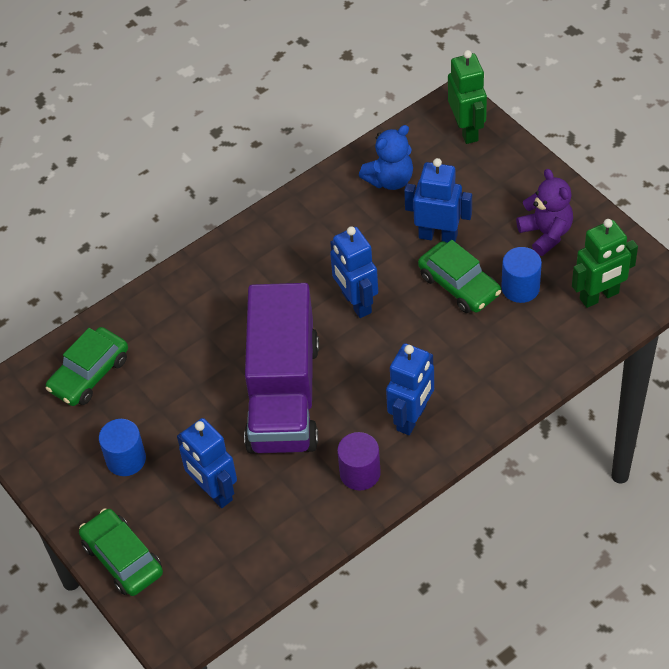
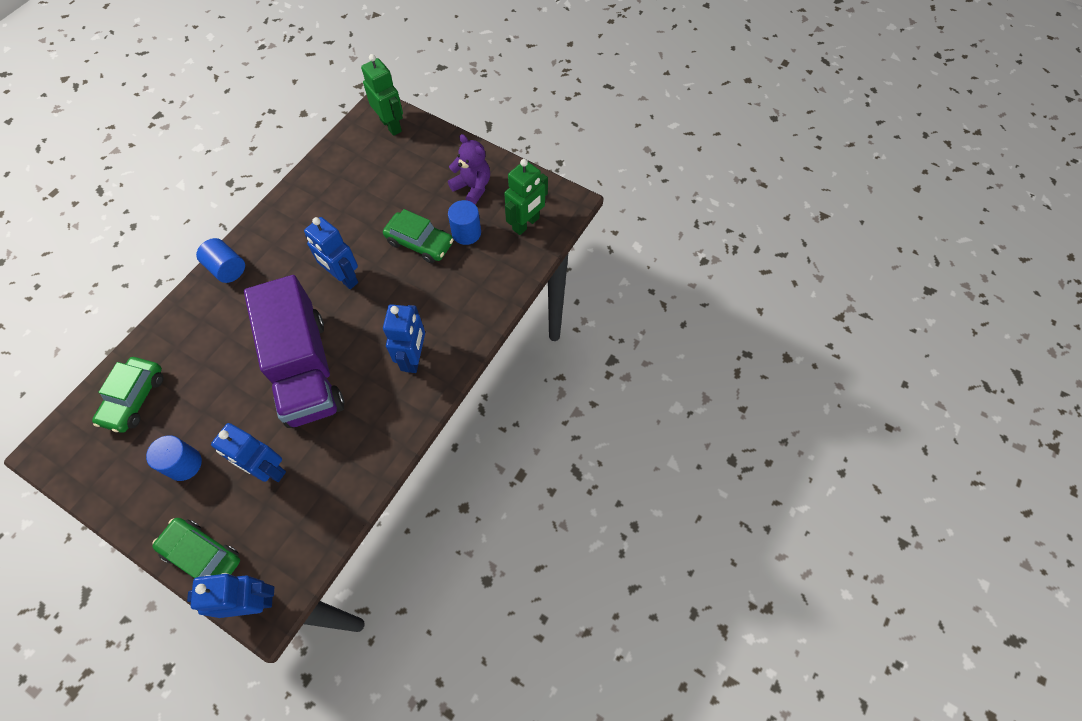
camera: 25 degrees left, 10 degrees up
(224, 256) = (227, 269): none -> blue cylinder
(360, 473) = (386, 416): purple cylinder -> none
(390, 179) = (343, 176): blue teddy bear -> none
(438, 236) = (392, 209): blue robot -> blue robot (253, 601)

